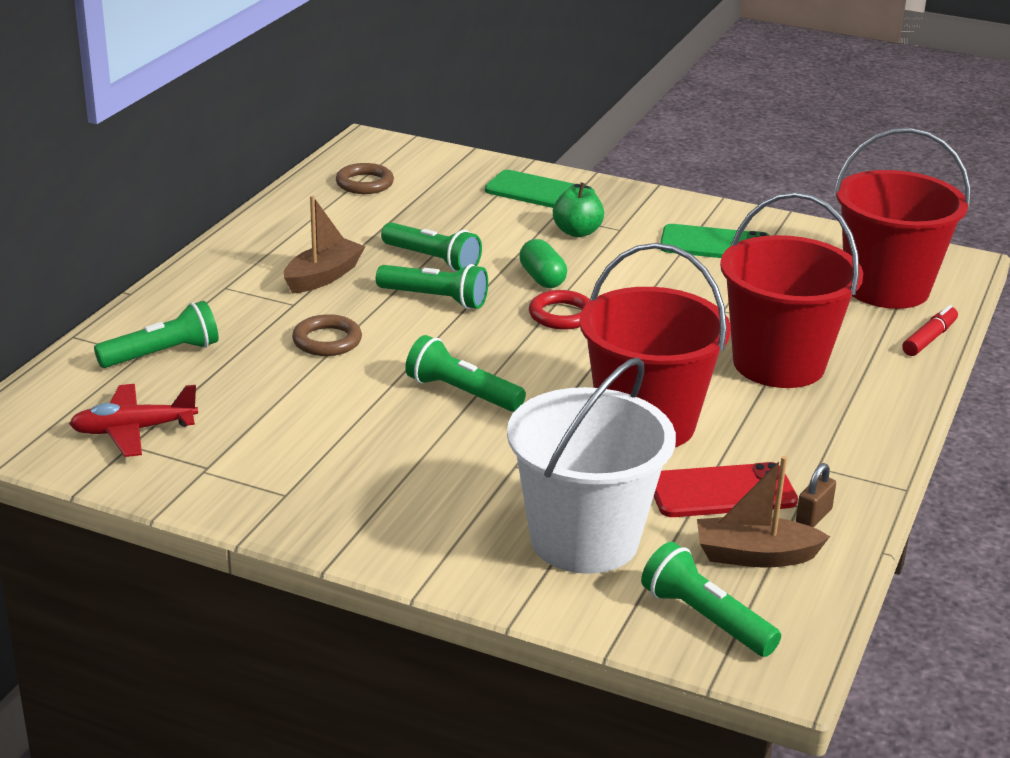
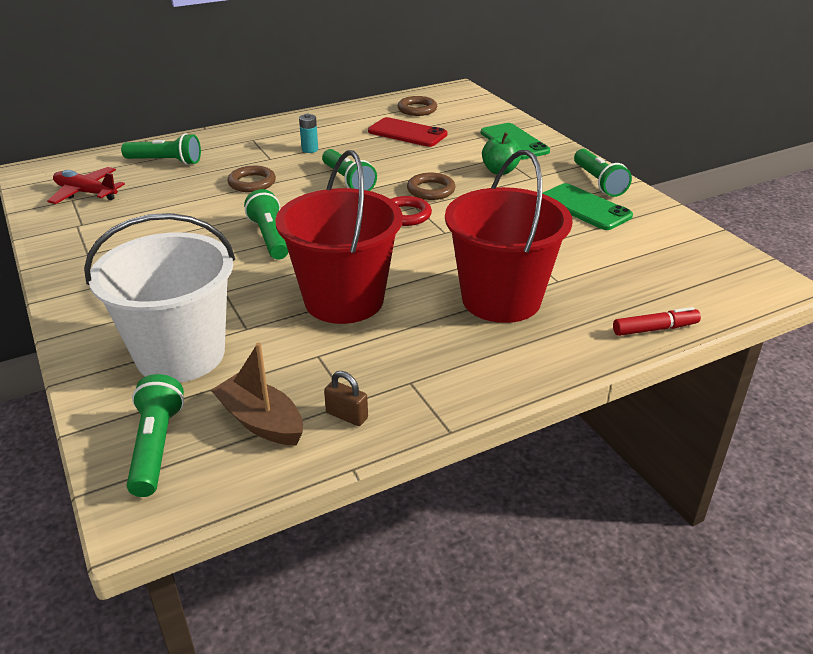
camera: 40 degrees right, 5 degrees up
(323, 276) = (310, 149): brown boat -> turquoise battery
(432, 260) = (384, 160): green flashlight -> green flashlight (598, 182)
(542, 278) = (431, 190): green capsule -> brown ring
(722, 492) = (315, 367): red phone -> red phone (407, 133)
(813, 516) = (347, 415): brown padlock -> brown padlock turned 45 degrees clockwise
(886, 288) = (676, 280): red bucket -> none

